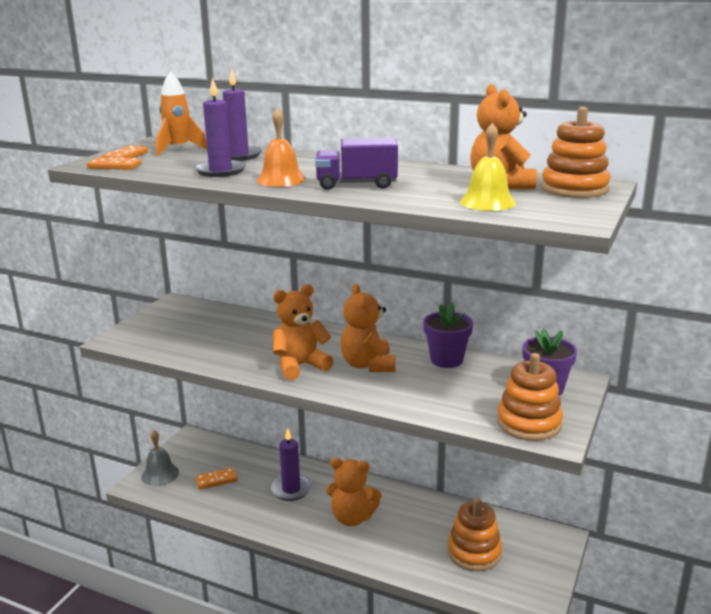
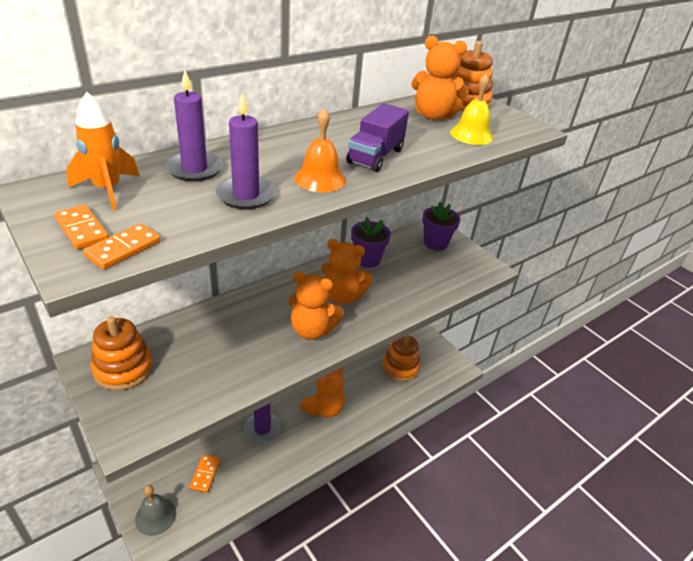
camera: 65 degrees left, 15 degrees up
(300, 366) = (312, 330): orange teddy bear -> orange teddy bear turned 75 degrees counterclockwise
(529, 423) = (469, 269): orange stacking toy -> orange stacking toy (123, 369)

